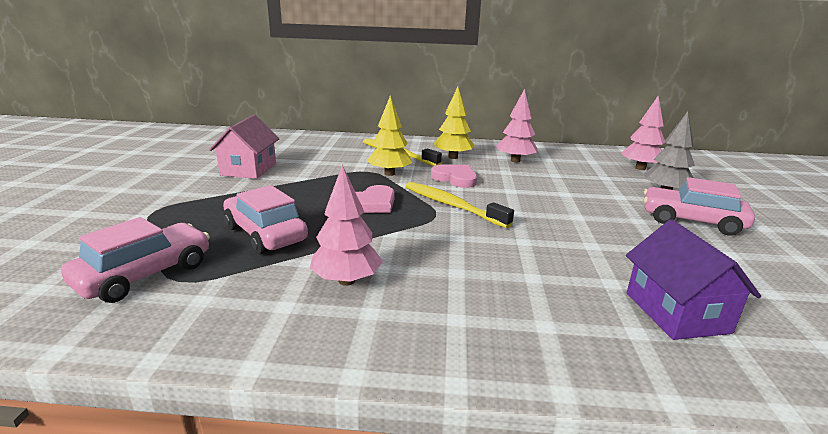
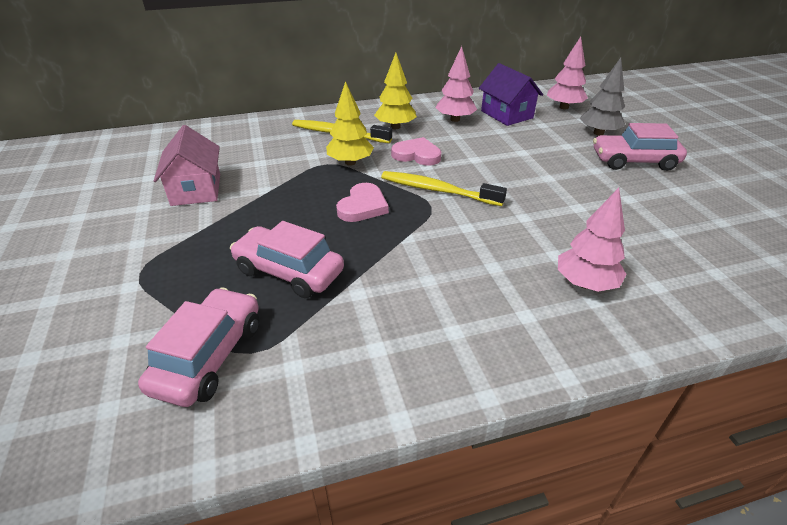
camera: 20 degrees left, 15 degrees up
(346, 280) = (409, 304): pink tree -> pink tree (585, 283)
(676, 312) = (672, 259): purple house -> purple house (507, 114)

